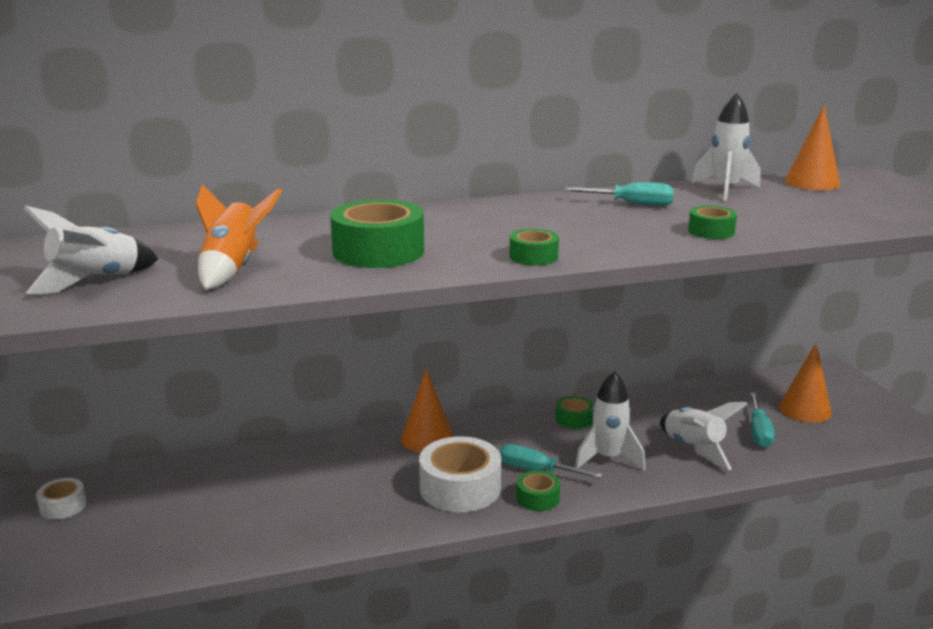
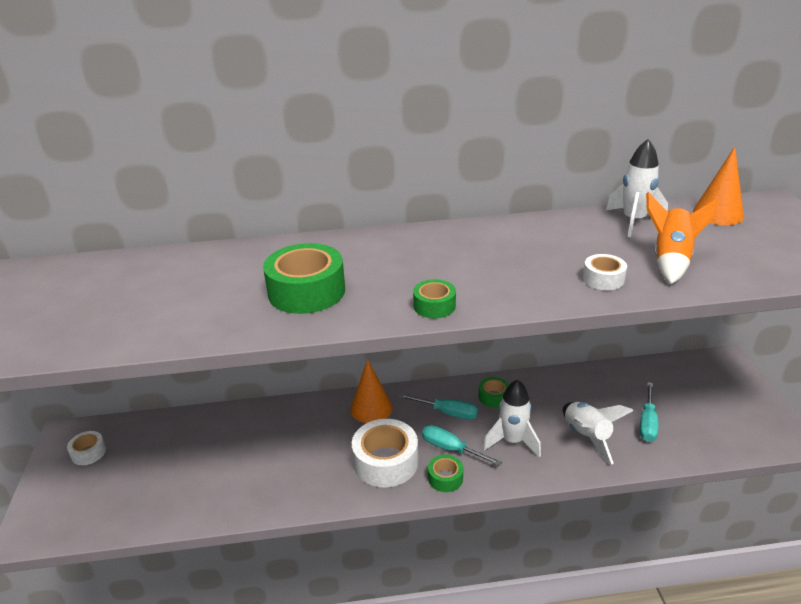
camera: 10 degrees right, 10 degrees up
(95, 281) = (73, 317): white rocket -> none
(233, 269) = (183, 308): orange rocket -> orange rocket (671, 260)
(632, 204) = (543, 237): turquoise screwdriver -> turquoise screwdriver (447, 413)
(711, 231) = (603, 279): green tape -> white tape
(805, 409) = (693, 401): orange cone -> none

